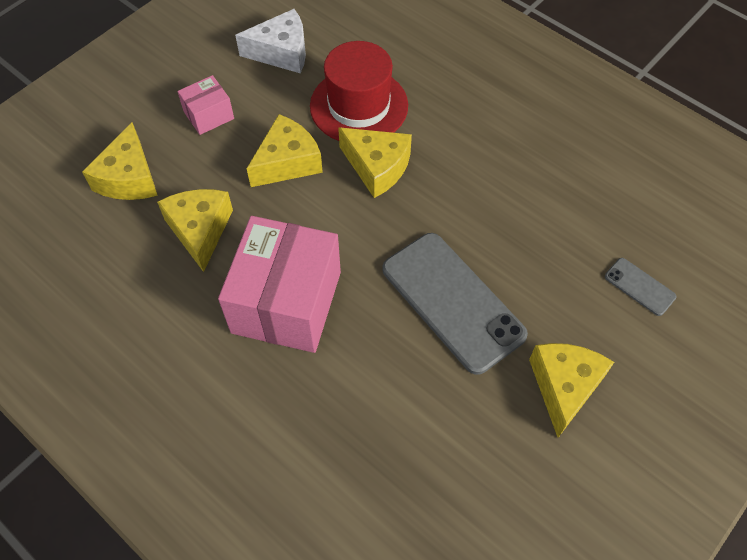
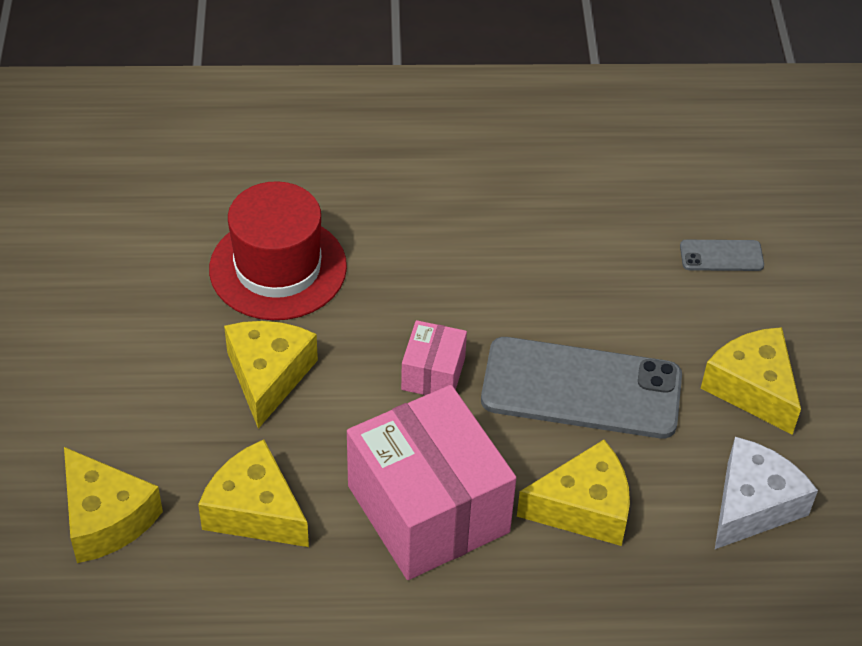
camera: 45 degrees left, 10 degrees down
(209, 115) = (119, 389): pink box -> pink box (433, 374)
(281, 52) = (124, 268): white cheese -> white cheese (753, 505)
(377, 167) = (368, 316): yellow cheese -> yellow cheese (583, 507)

